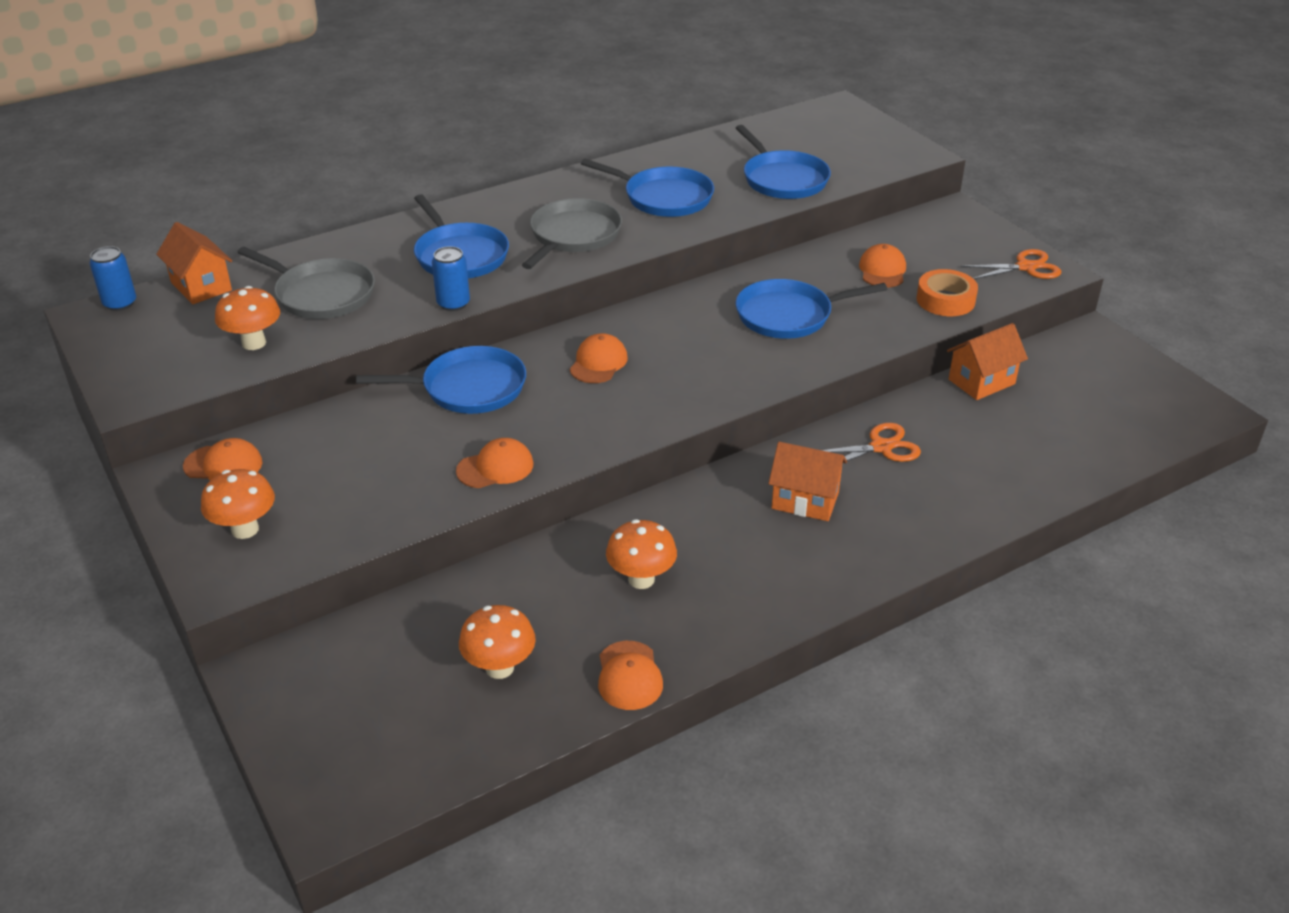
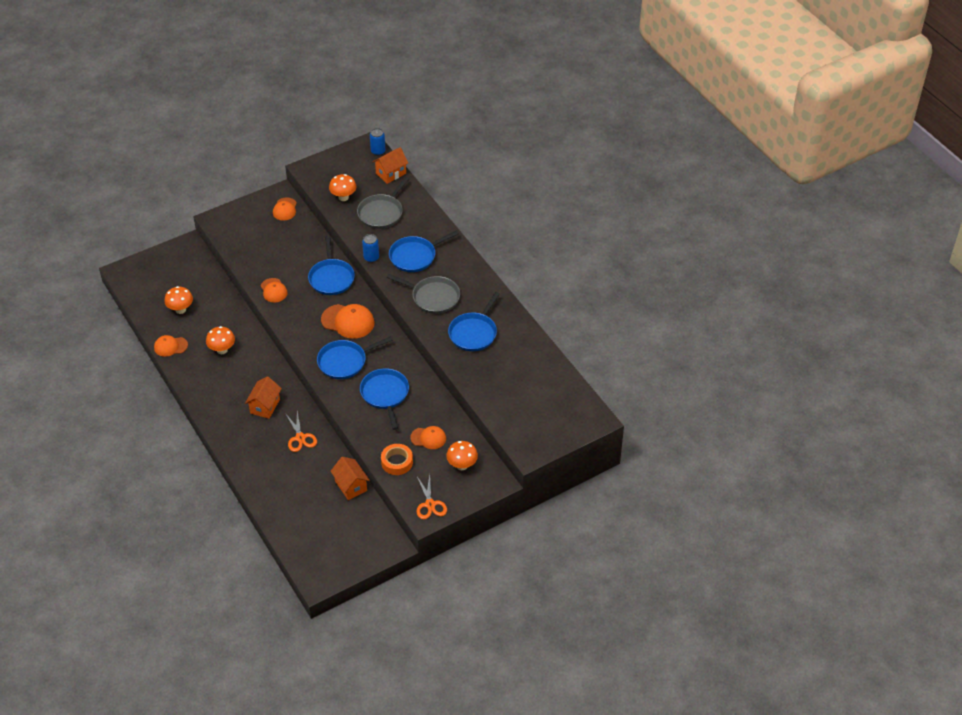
camera: 90 degrees right, 10 degrees up
(245, 529) = (244, 222): orange mushroom -> orange mushroom (462, 465)
(598, 363) = (348, 321): orange cap -> orange cap, size x1.62
(783, 179) = (495, 385): blue pan -> blue pan (344, 362)

